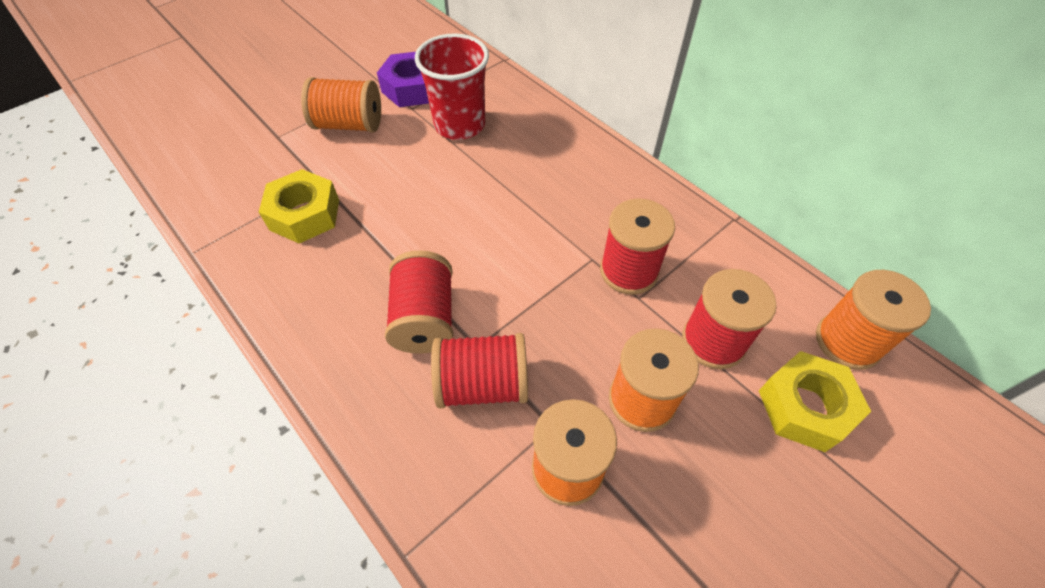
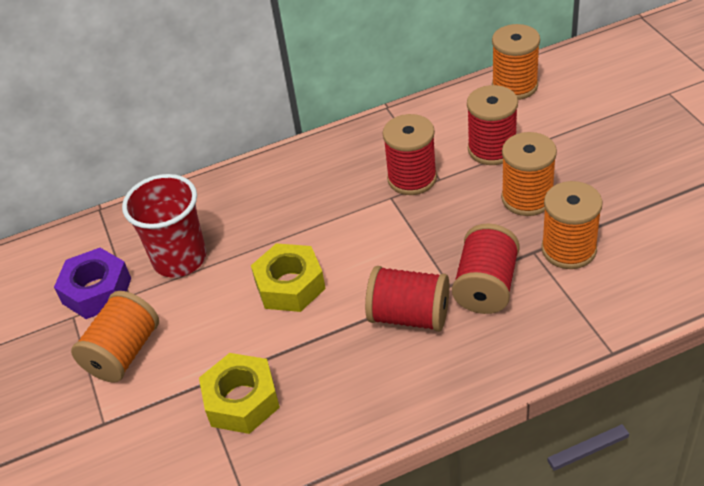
camera: 65 degrees left, 10 degrees down
(805, 407) = (556, 121): yellow nut -> yellow nut (290, 285)

